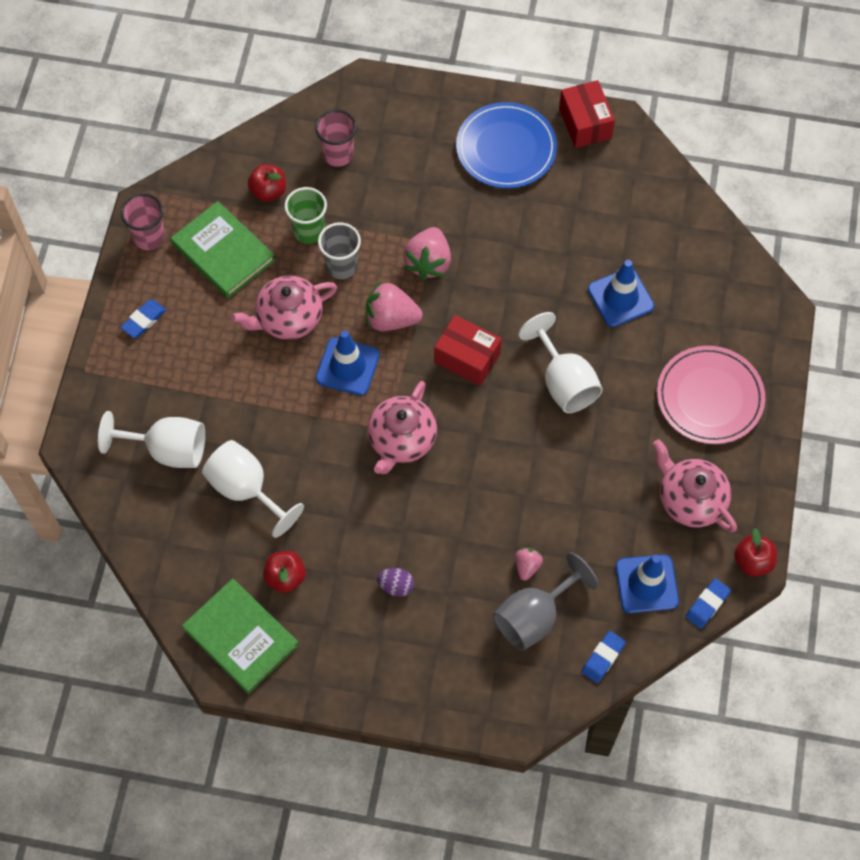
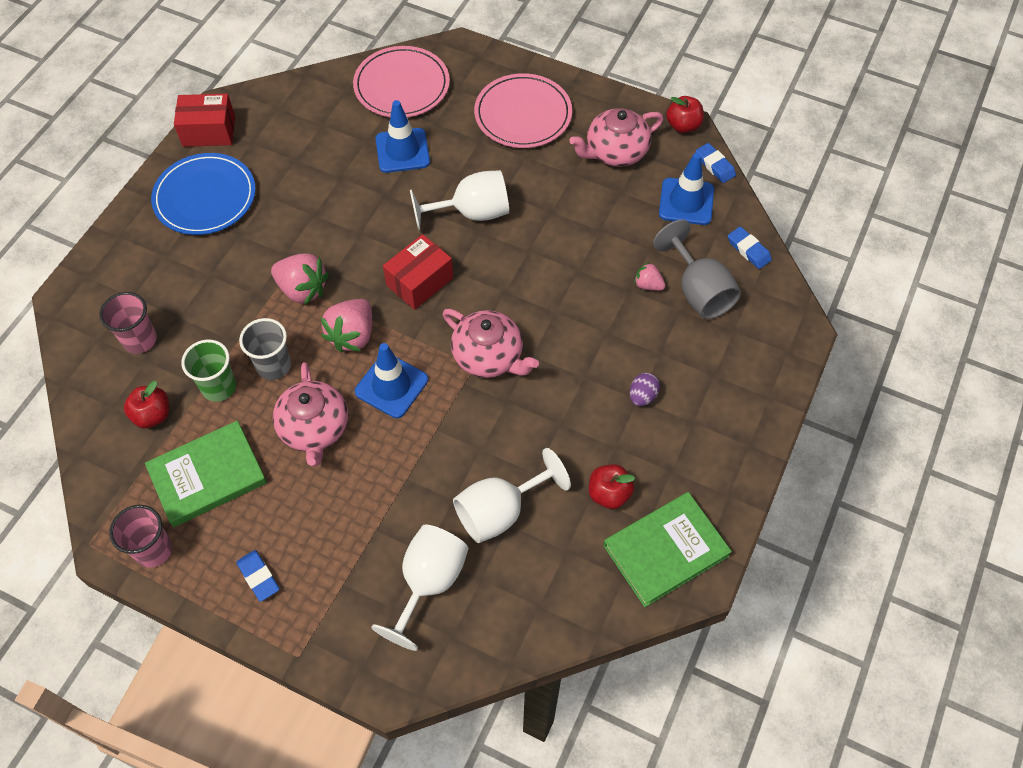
camera: 75 degrees left, 5 degrees down
(706, 272) = (402, 85): none -> pink plate

